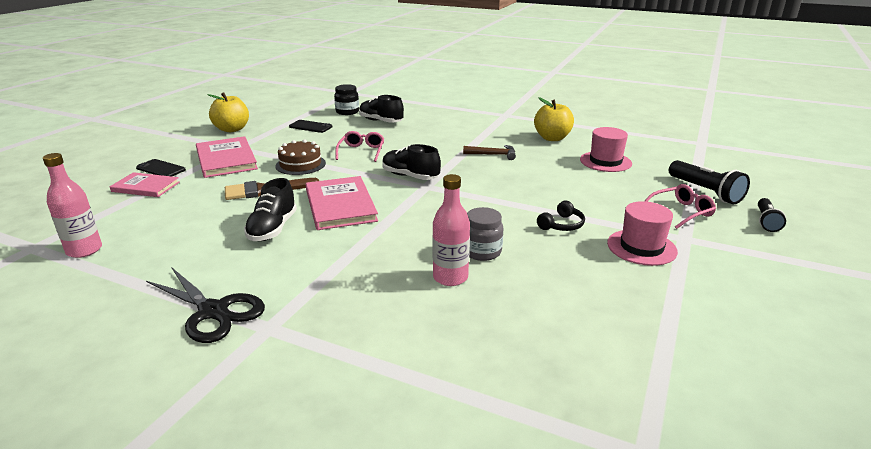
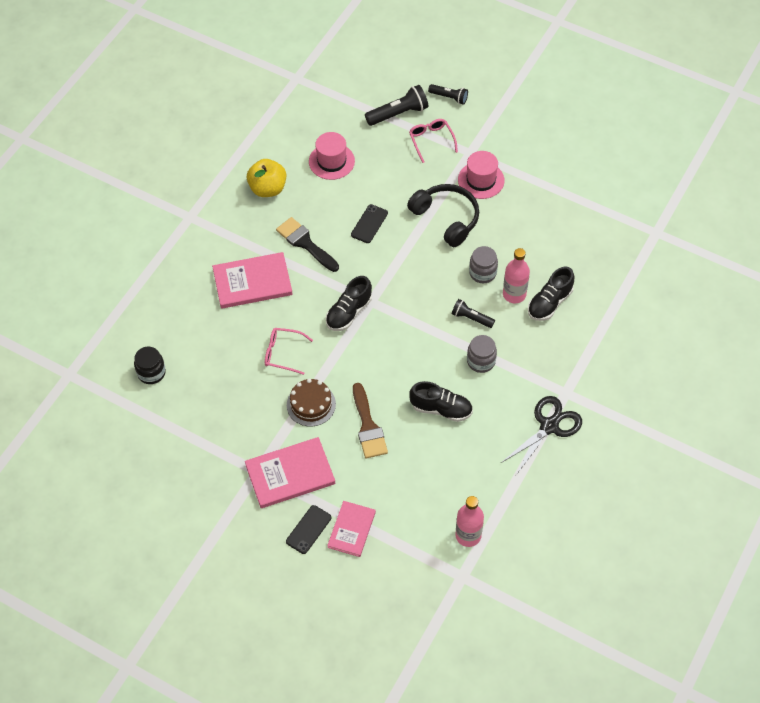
camera: 85 degrees left, 30 degrees up
(232, 129) = (196, 488): yellow apple -> none
(310, 127) = (200, 407): black phone -> black phone (369, 224)
(338, 253) = (481, 361): none -> grey jar
(340, 205) = (403, 365): pink book -> pink book (252, 282)
(381, 121) = (192, 337): black shoe -> black shoe (549, 303)
(406, 245) = (471, 318): none -> black flashlight
(493, 155) = (305, 243): brown hammer -> black brush
(562, 225) = (446, 218): black headphones -> black headphones, size x1.97

